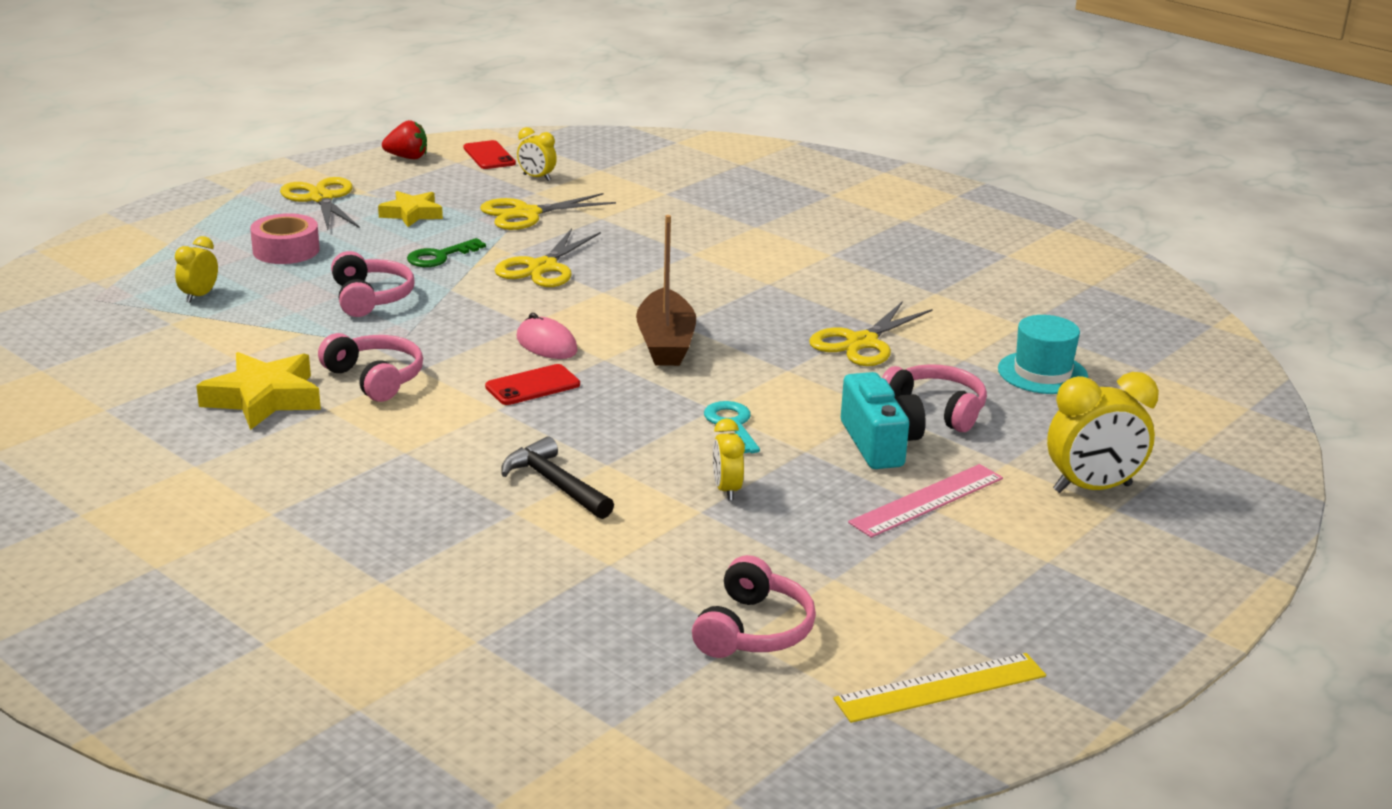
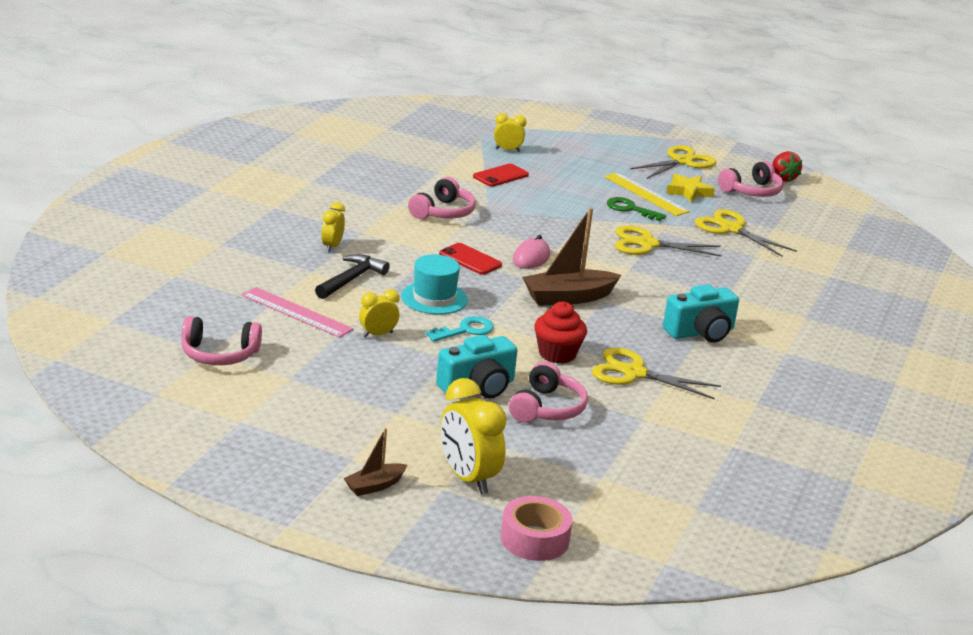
camera: 70 degrees right, 0 degrees up
(263, 398) = (396, 186): yellow star -> none
(286, 250) = (592, 163): pink tape -> pink tape (534, 539)
(370, 298) = (549, 196): pink headphones -> pink headphones (752, 191)
(489, 156) = (821, 204): red phone -> red phone (500, 176)
(537, 178) = (801, 225): yellow clock -> yellow clock (332, 247)
(775, 286) = (701, 332): none -> turquoise camera
(807, 378) = (557, 354): none -> red cupcake
(927, 500) = (408, 408): pink ruler -> pink ruler (296, 312)
(940, 688) = (182, 419): yellow ruler -> yellow ruler (646, 194)
(1042, 373) = (647, 456): turquoise hat -> turquoise hat (434, 298)
(1112, 554) = (374, 486): none -> brown boat

